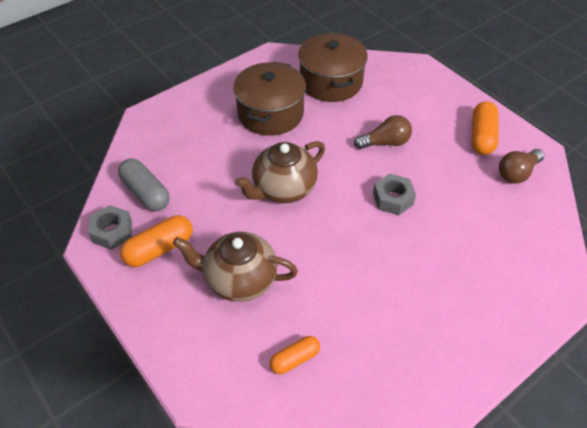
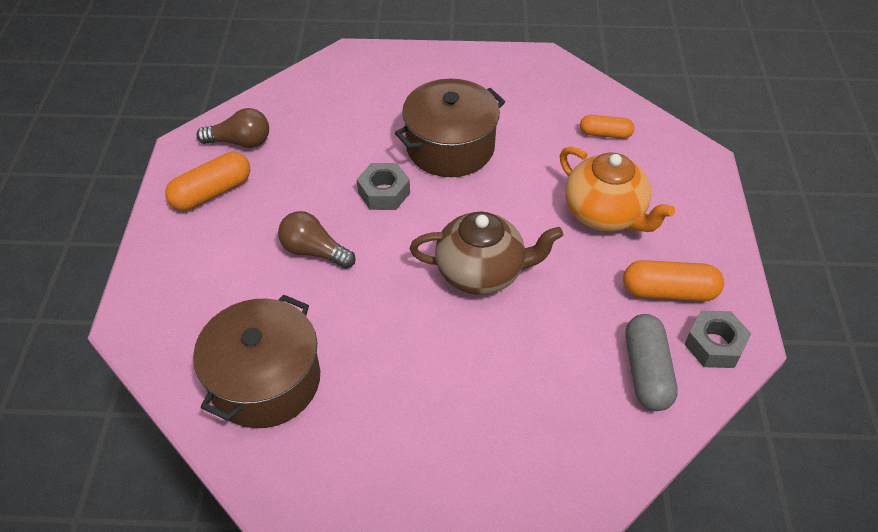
camera: 140 degrees left, 0 degrees up
(239, 279) = (605, 214): brown teapot -> orange teapot
(270, 113) = (396, 385): brown pot -> brown pot (450, 147)

